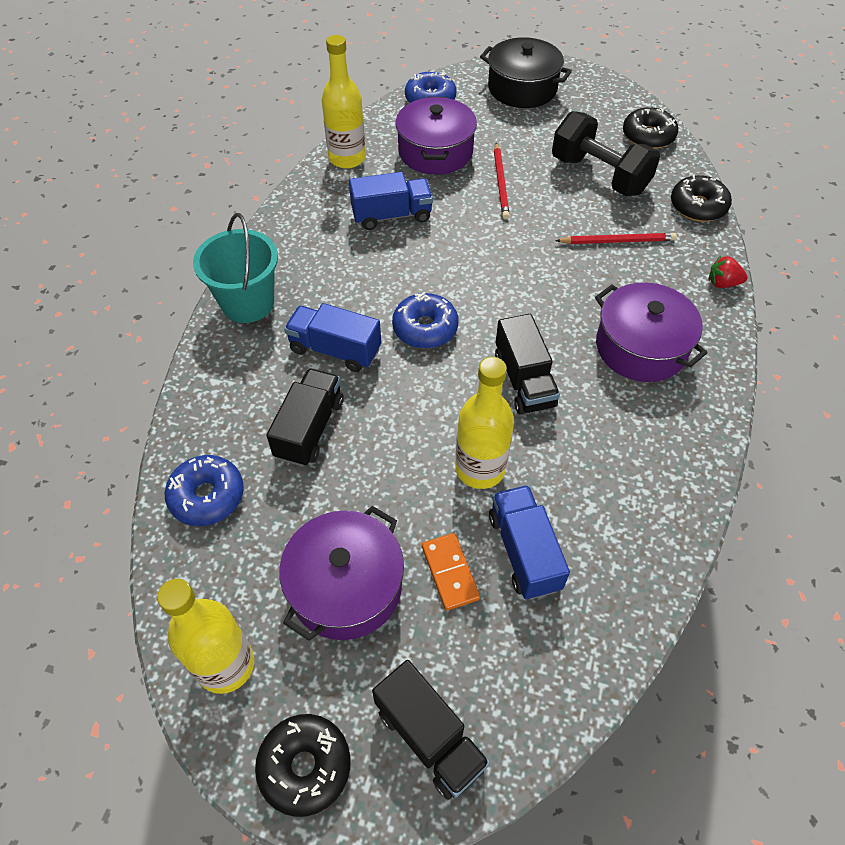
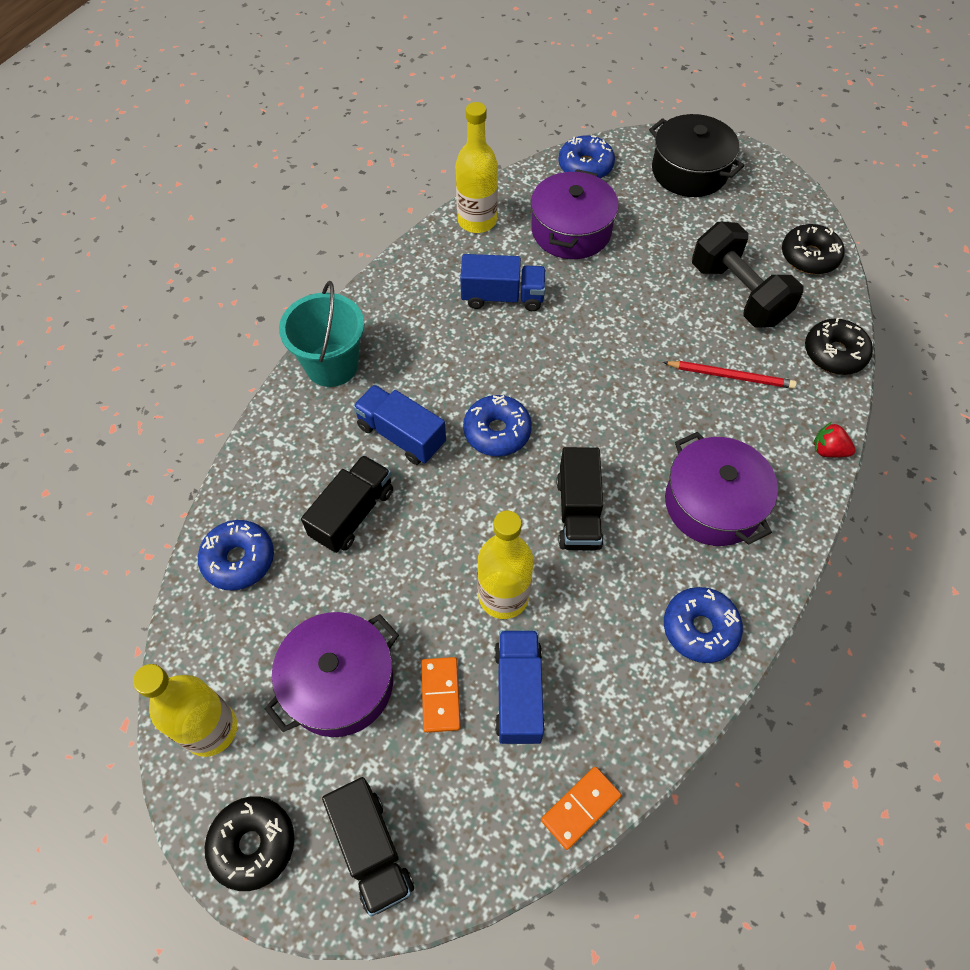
camera: 15 degrees right, 5 degrees up
(501, 183) = (628, 282): red pencil -> none
(619, 640) = (580, 808): none -> orange domino
(669, 454) = (700, 628): none -> blue donut

